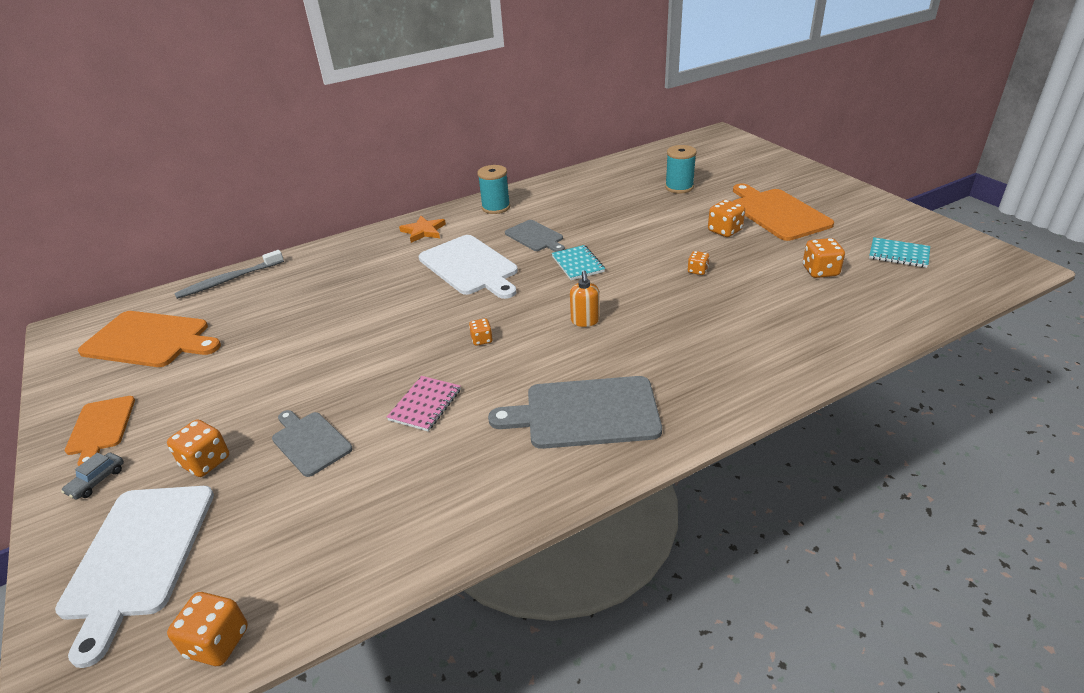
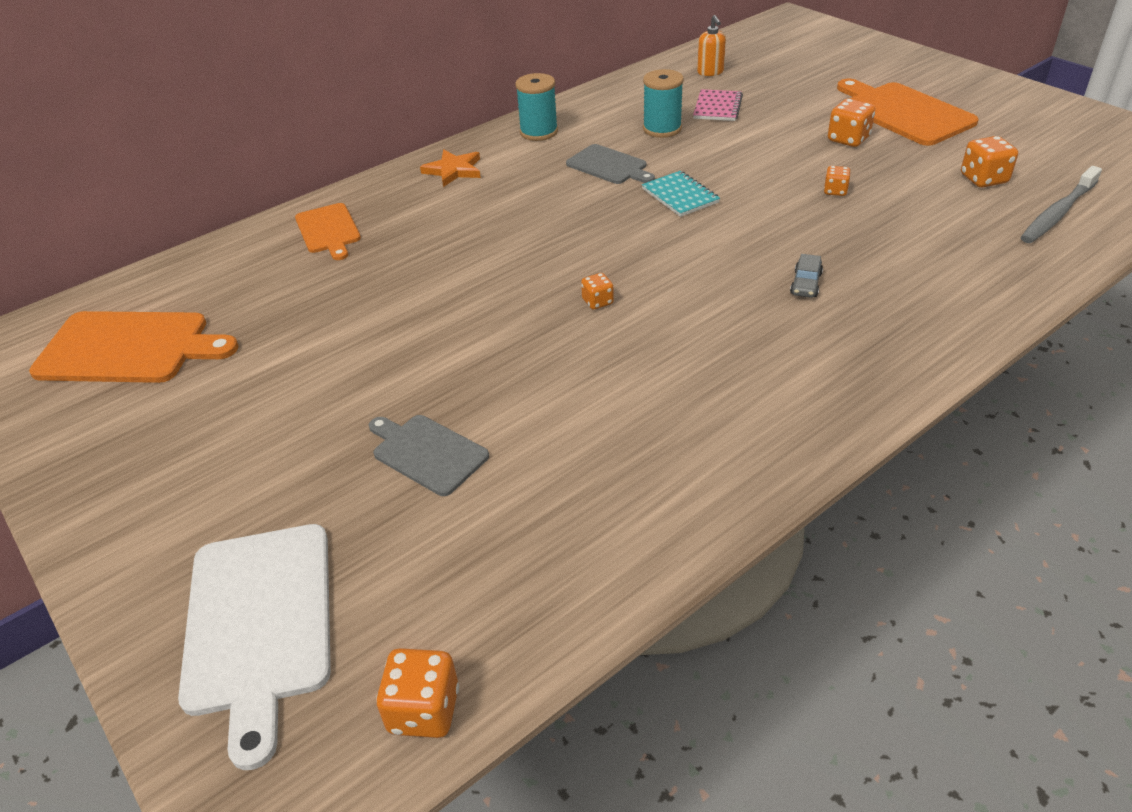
camera: 10 degrees left, 5 degrees up
(97, 481) = (149, 538): grey car -> grey car (805, 284)
(100, 428) = (117, 470): orange cutting board -> orange cutting board (328, 230)
(206, 462) = (294, 495): orange dice -> none
(229, 280) = (206, 257): grey toothbrush -> grey toothbrush (1058, 213)
(425, 405) = (560, 390): pink notebook -> pink notebook (717, 107)
(470, 267) = (539, 211): white cutting board -> none
(585, 321) = (721, 265): orange soap dispenser -> orange soap dispenser (710, 72)
(585, 413) = (770, 376): grey cutting board -> none
(679, 187) = (768, 89): turquoise spool -> turquoise spool (662, 129)
(898, 254) = (1067, 151): turquoise notebook -> none

